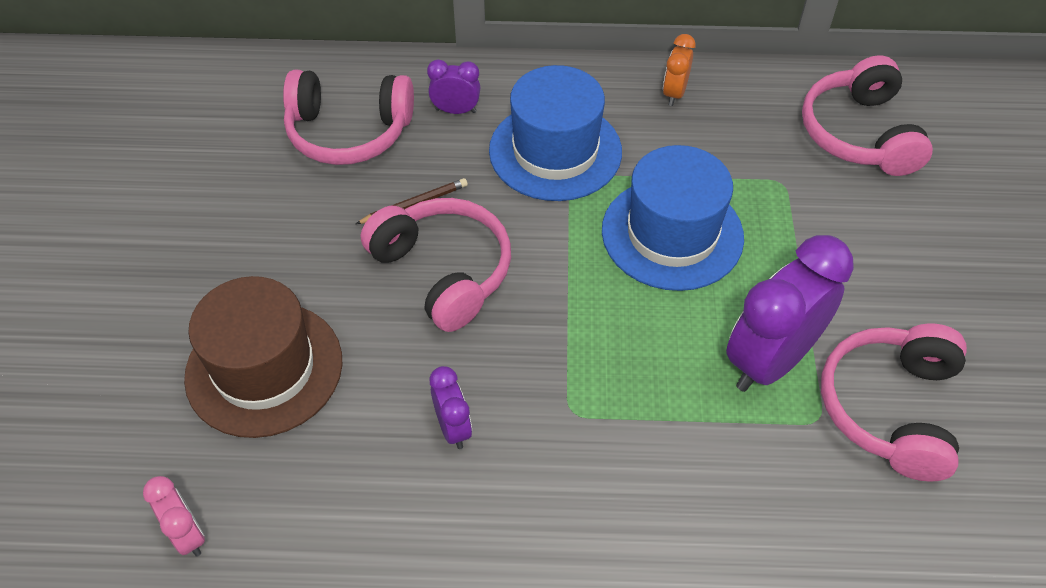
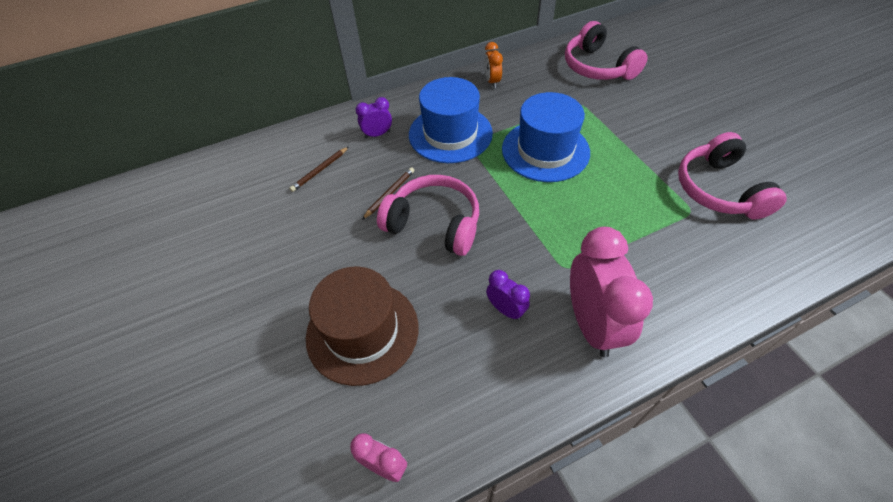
camera: 25 degrees left, 0 degrees up
(349, 132) = (320, 170): pink headphones -> brown pencil
(549, 501) = (592, 324): none -> pink clock
(770, 361) = (644, 192): purple clock -> none

